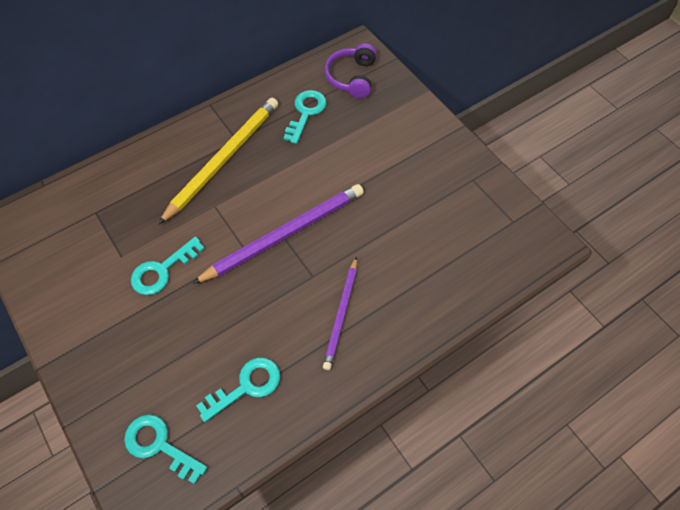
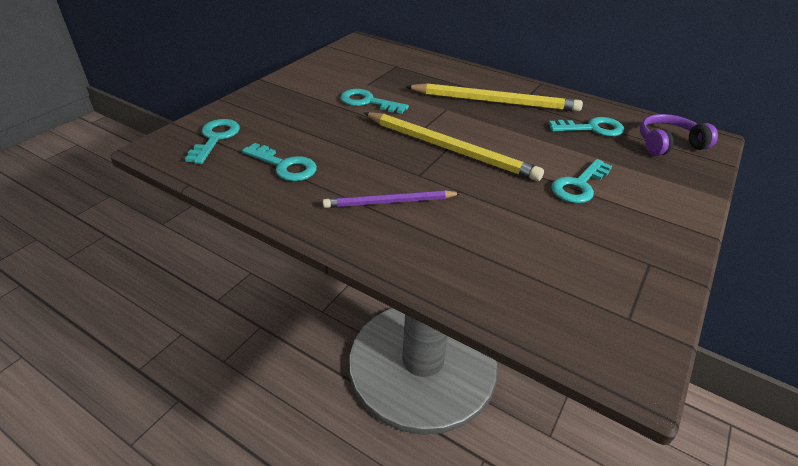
camera: 65 degrees right, 20 degrees down
(284, 234) = (450, 149): purple pencil -> yellow pencil
(377, 169) = (579, 185): none -> turquoise key

